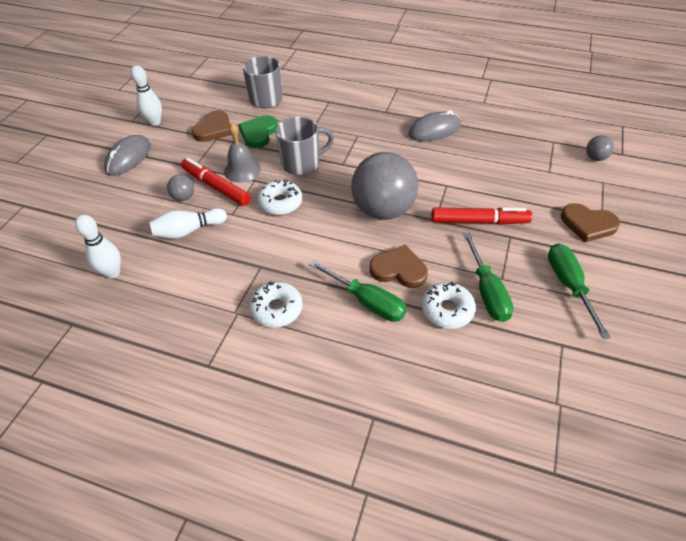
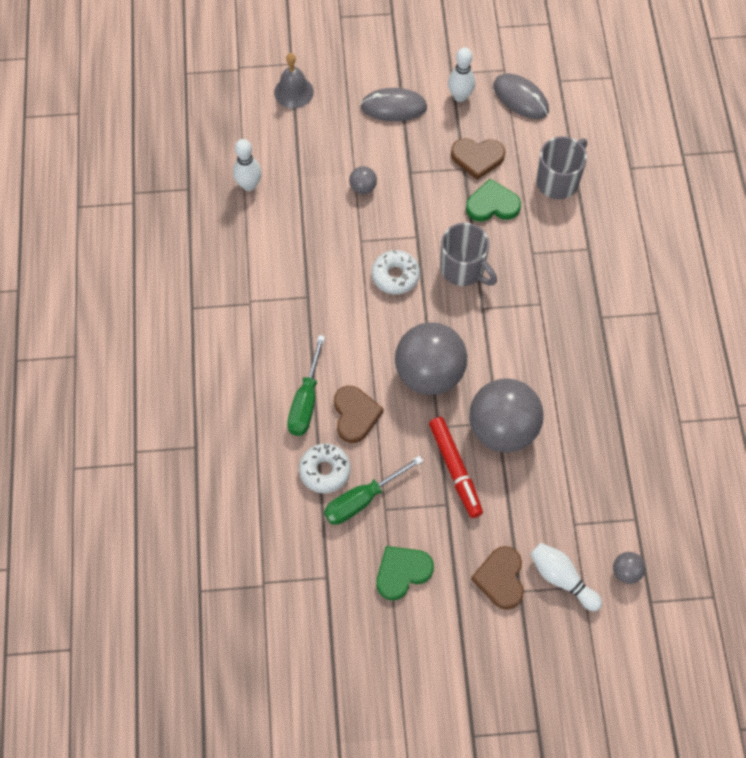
camera: 65 degrees right, 15 degrees up
(188, 231) = (322, 216): white bowling pin -> white bowling pin (562, 579)
(216, 186) = (391, 208): red marker -> none
(242, 170) = (426, 218): grey bell -> grey bell (293, 92)
(277, 309) = (266, 332): white donut -> none
(434, 130) = (591, 381): grey mouse -> grey mouse (520, 98)
(453, 184) = (502, 429): none -> grey ball
(568, 285) = (402, 572): green screwdriver -> green heart

